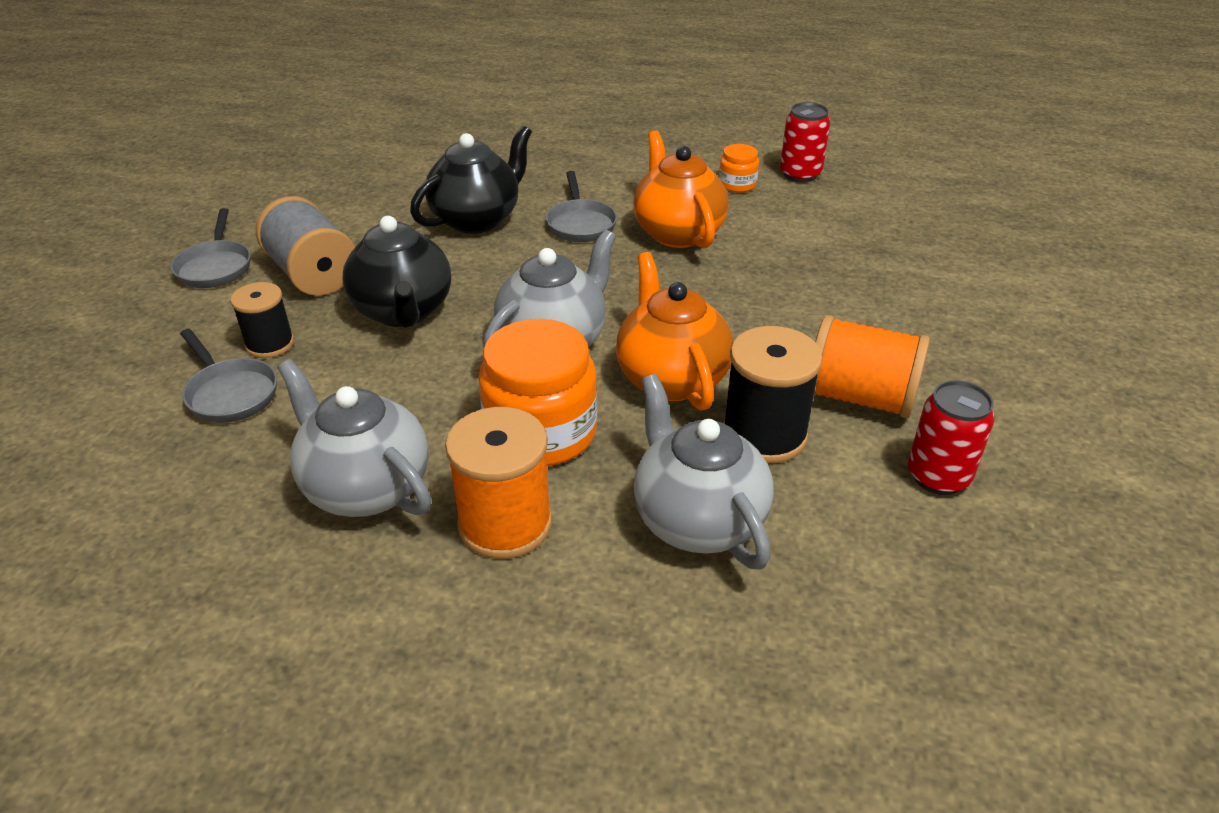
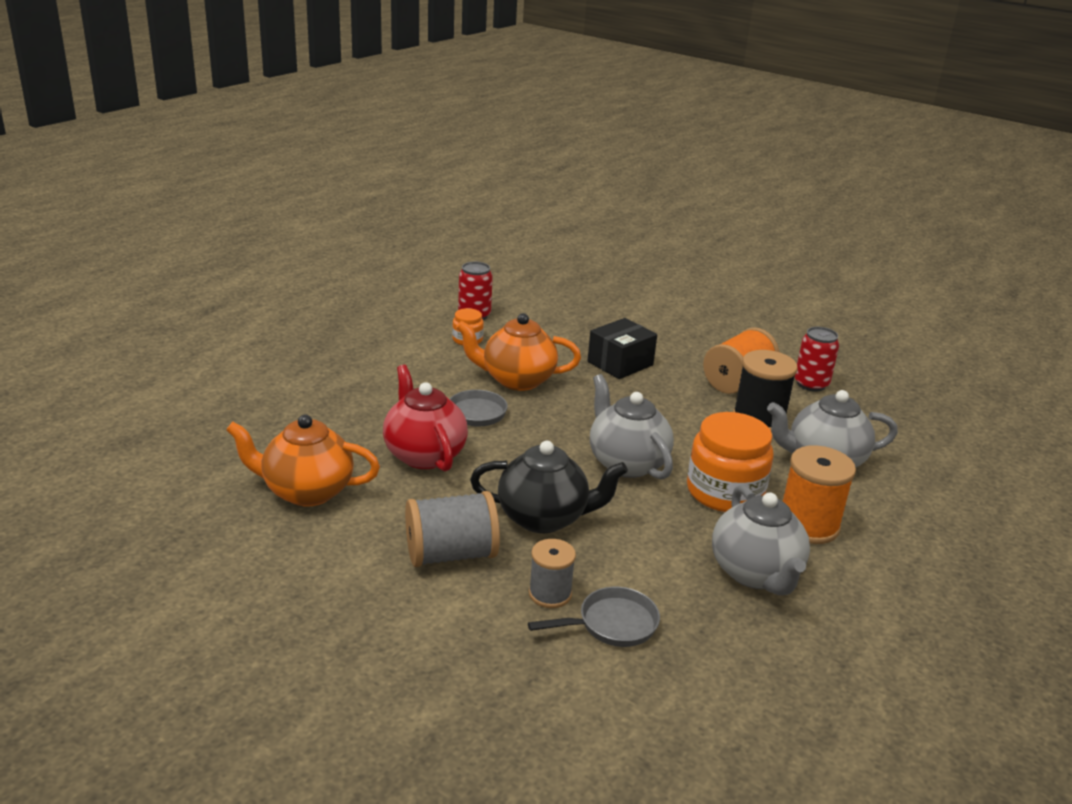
camera: 70 degrees left, 10 degrees down
(215, 267) = (391, 611): grey pan -> none
(270, 344) = (550, 594): black spool -> grey spool
(366, 487) = (755, 573): grey teapot -> grey teapot turned 75 degrees counterclockwise
(477, 219) = (424, 454): black teapot -> red teapot
(671, 378) = (690, 432): orange teapot -> orange teapot (306, 491)
(798, 291) = (620, 363): none -> black box

